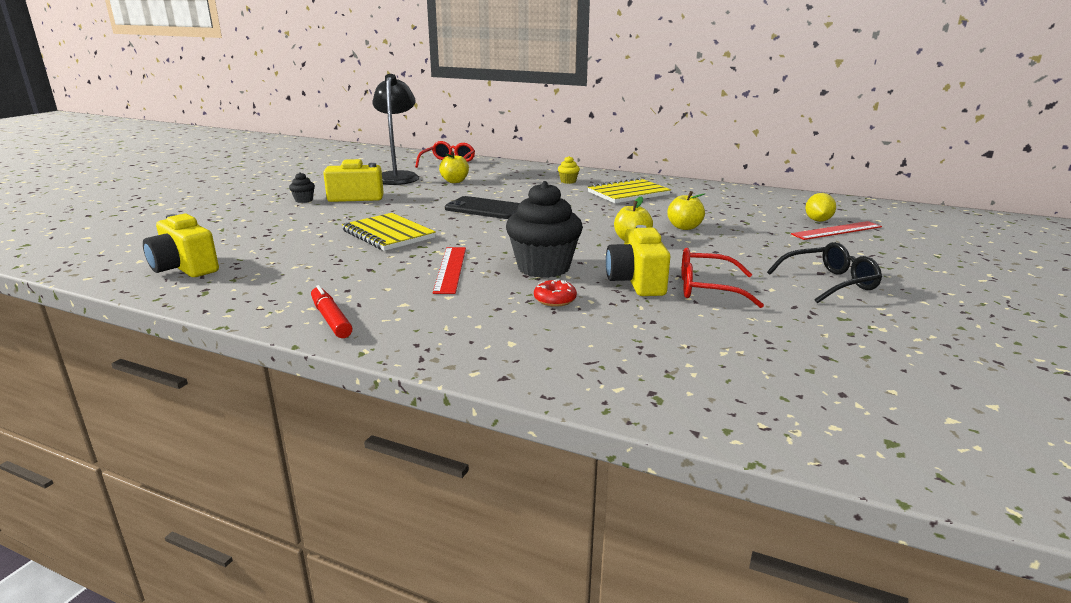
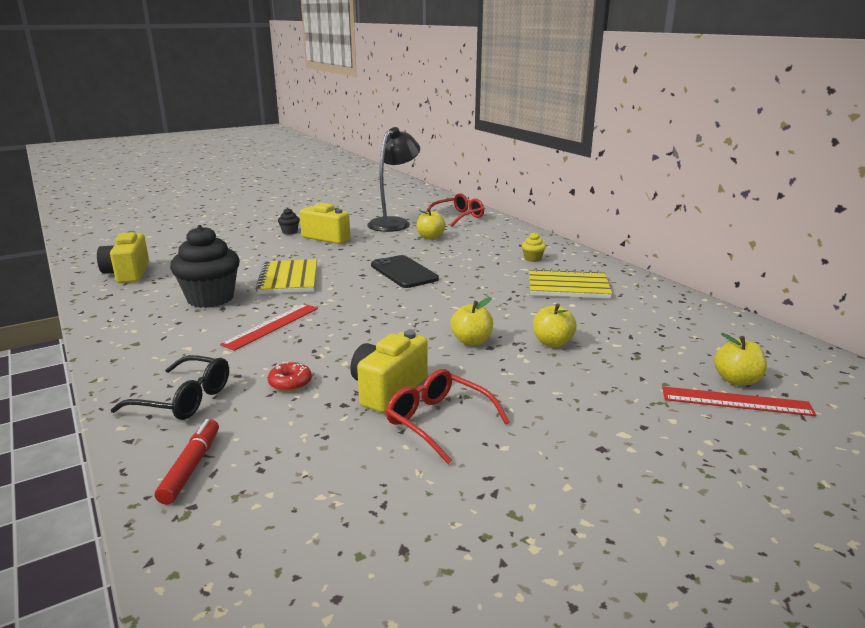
camera: 35 degrees right, 0 degrees up
(331, 319) = (126, 344): red marker -> red marker (191, 467)
(543, 268) = (340, 347): black cupcake -> black cupcake (210, 298)
(818, 220) = (736, 380): yellow lemon -> yellow apple
(829, 283) = (585, 465): black glasses -> black glasses (184, 399)

